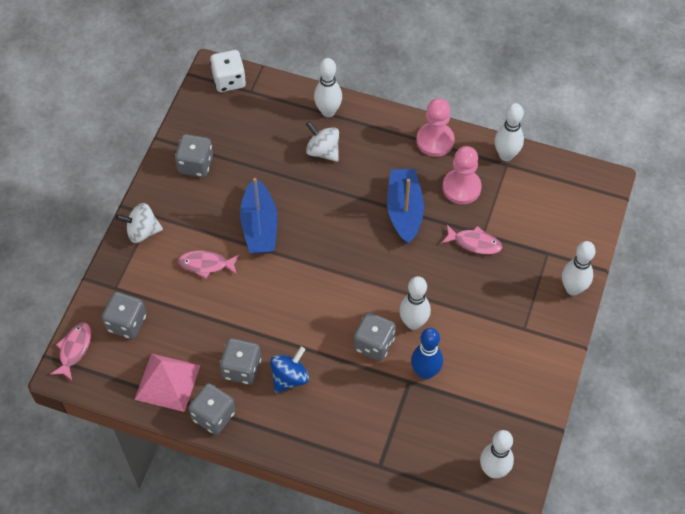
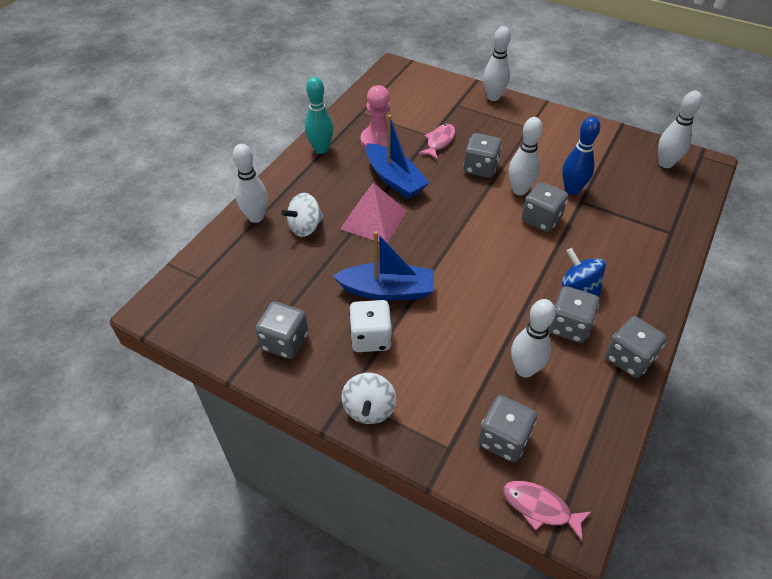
camera: 80 degrees left, 10 degrees down
(167, 382) = (587, 400): pink pyramid -> pink pyramid (374, 220)
(206, 264) = (429, 345): pink fish -> none
(229, 80) = (174, 296): white dice -> white dice (371, 338)
(404, 210) = (394, 179): blue boat -> blue boat turned 135 degrees counterclockwise
(435, 141) = (321, 149): pink pawn -> turquoise bowling pin
(440, 285) = (480, 168): none -> grey dice
(506, 155) = (352, 111): white bowling pin -> white bowling pin (525, 369)

